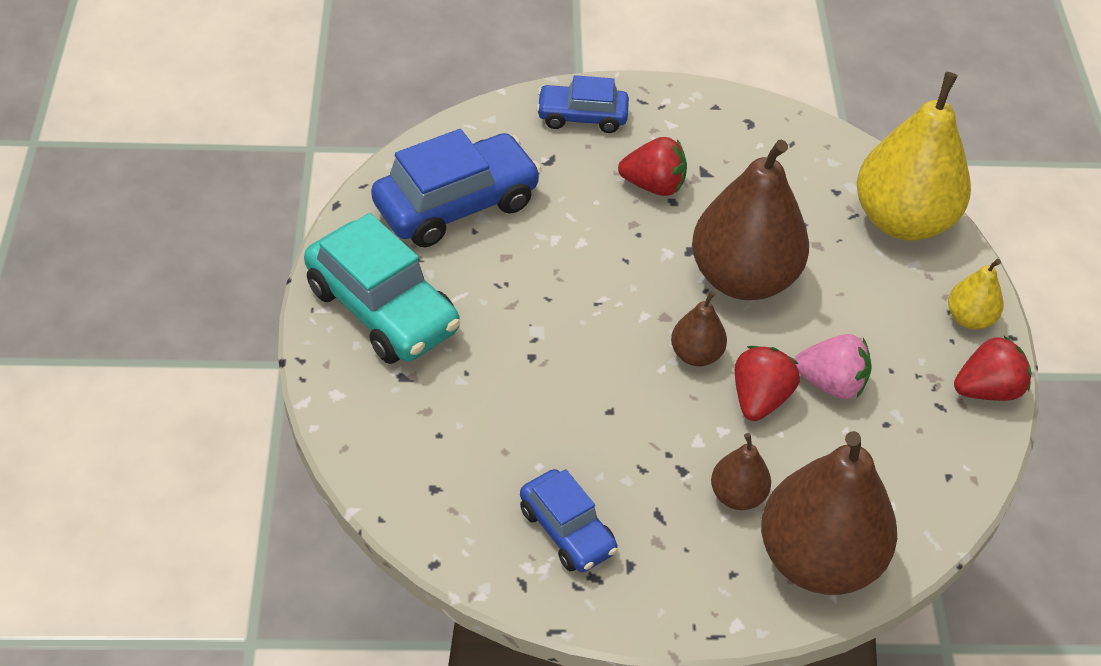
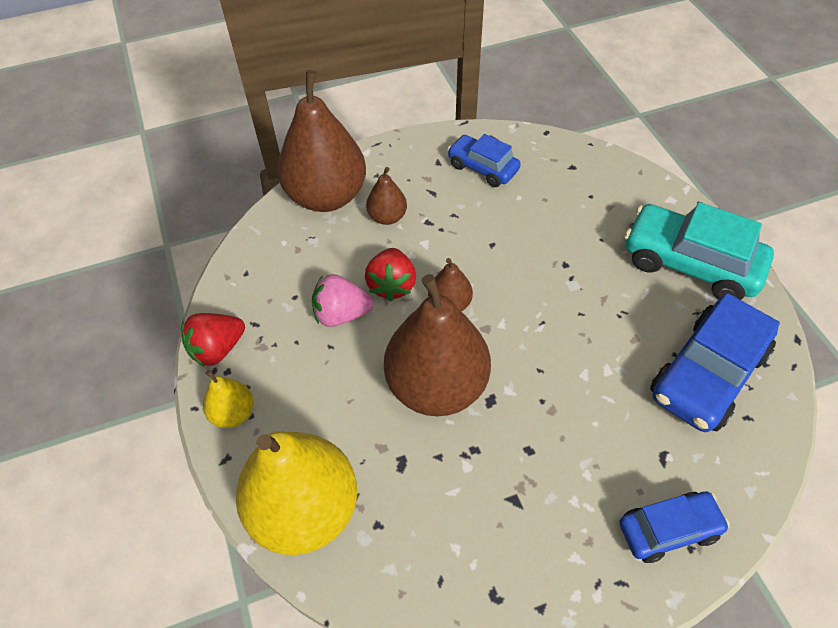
camera: 165 degrees right, 5 degrees up
(653, 185) = (554, 462): red strawberry -> none

